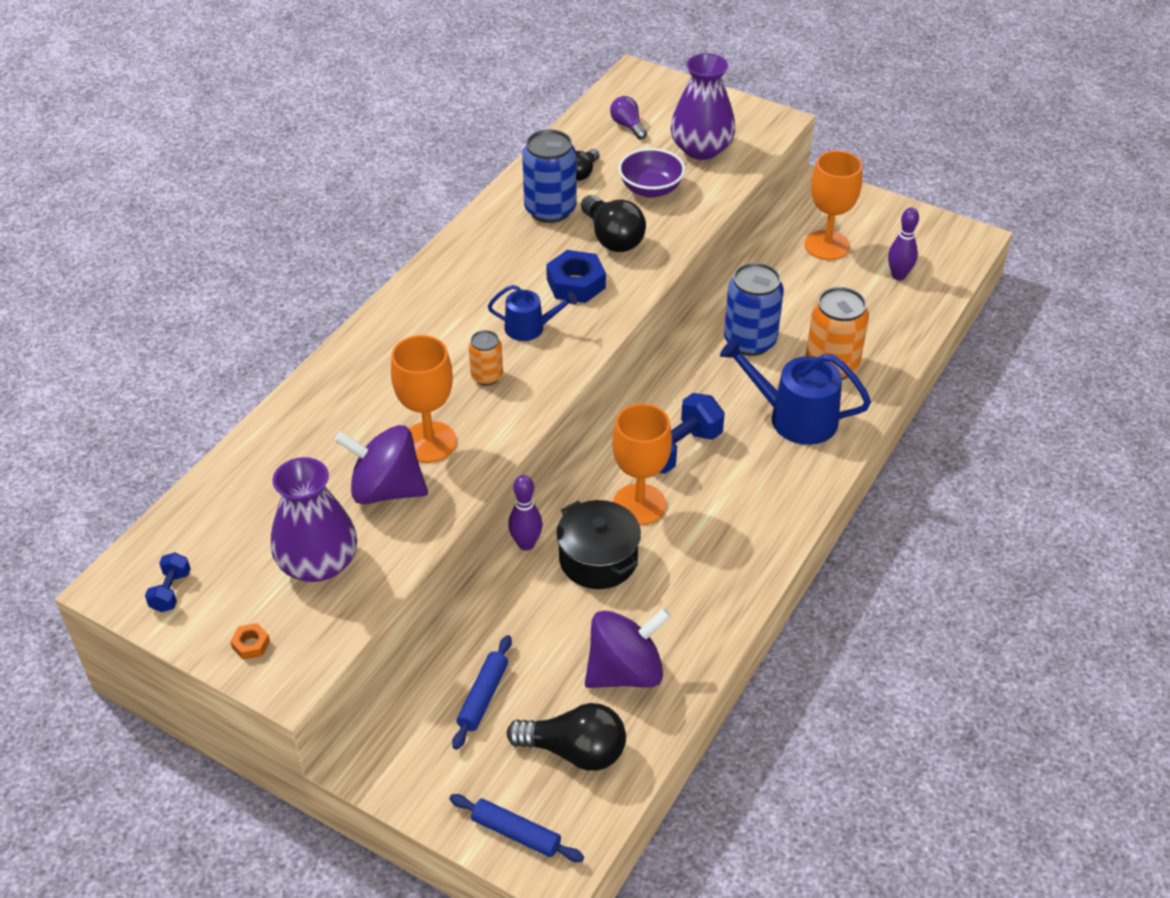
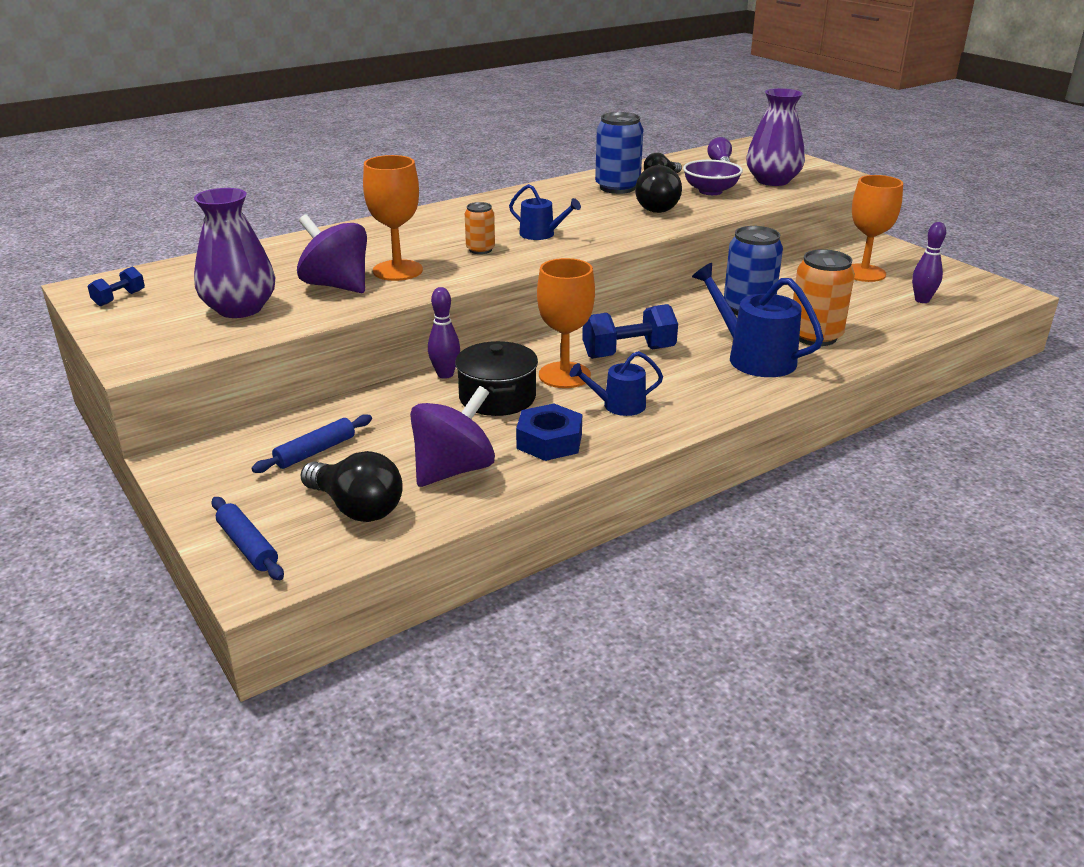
camera: 25 degrees right, 15 degrees down
(251, 645) = (137, 336): orange nut -> none
(576, 283) = (602, 221): blue nut -> blue nut (549, 441)
(625, 671) = (453, 470): purple spinning top -> purple spinning top turned 45 degrees counterclockwise
(714, 530) = (619, 405): none -> blue watering can

